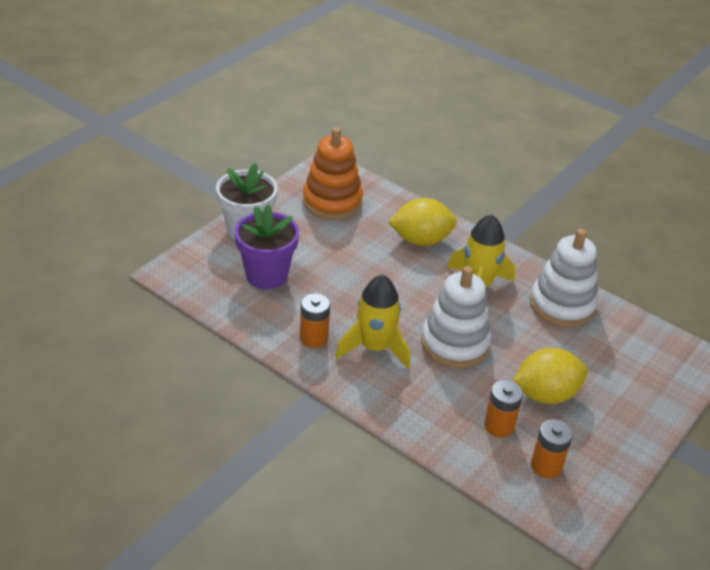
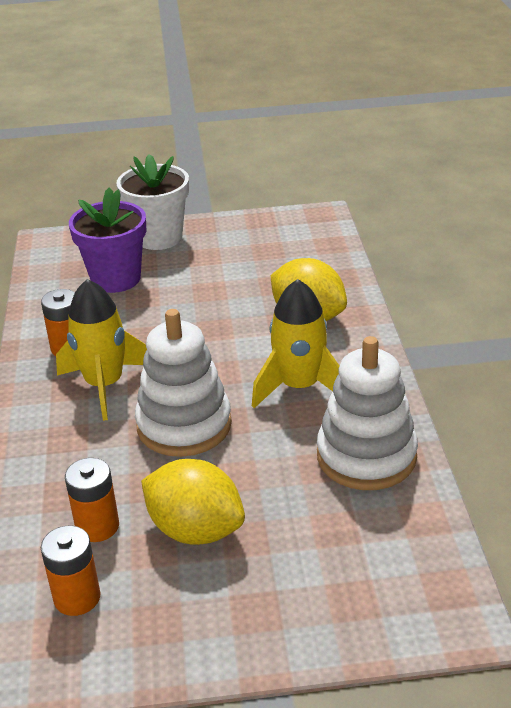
camera: 50 degrees right, 5 degrees down
(332, 202) = (275, 246): orange stacking toy -> none

